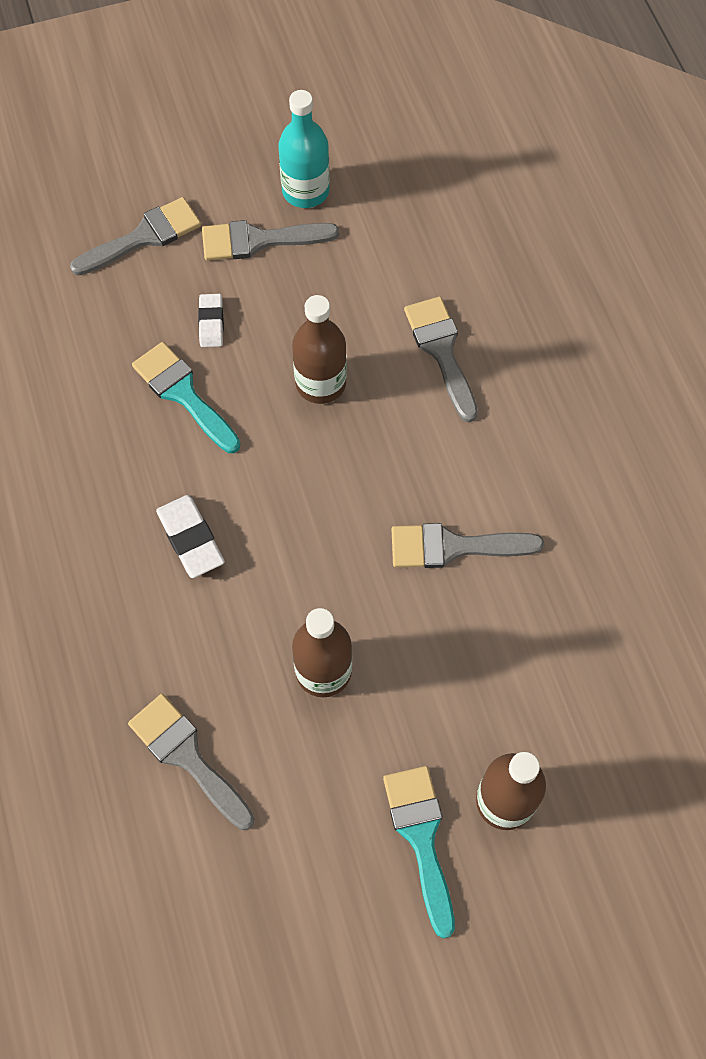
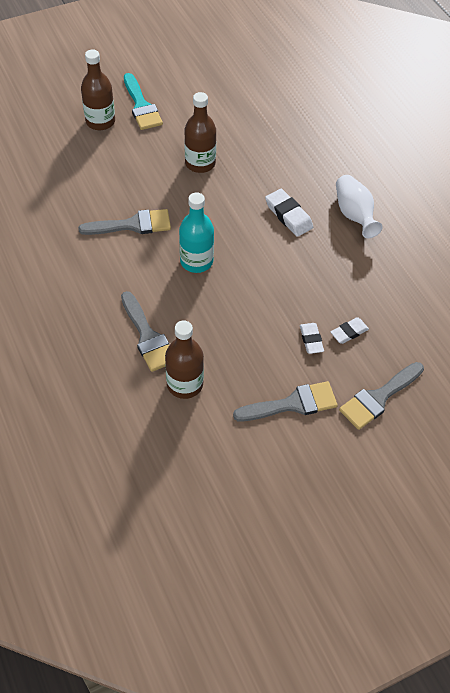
camera: 170 degrees right, 10 degrees down
(80, 529) = (354, 215): none -> white vase
(154, 328) = (349, 332): none -> white eraser
(183, 394) = (316, 293): turquoise brush -> none
(187, 756) = (263, 125): grey brush -> none
(305, 191) = (265, 449): turquoise bottle -> turquoise bottle (196, 261)
(320, 383) = (227, 308): brown bottle -> brown bottle (185, 384)

